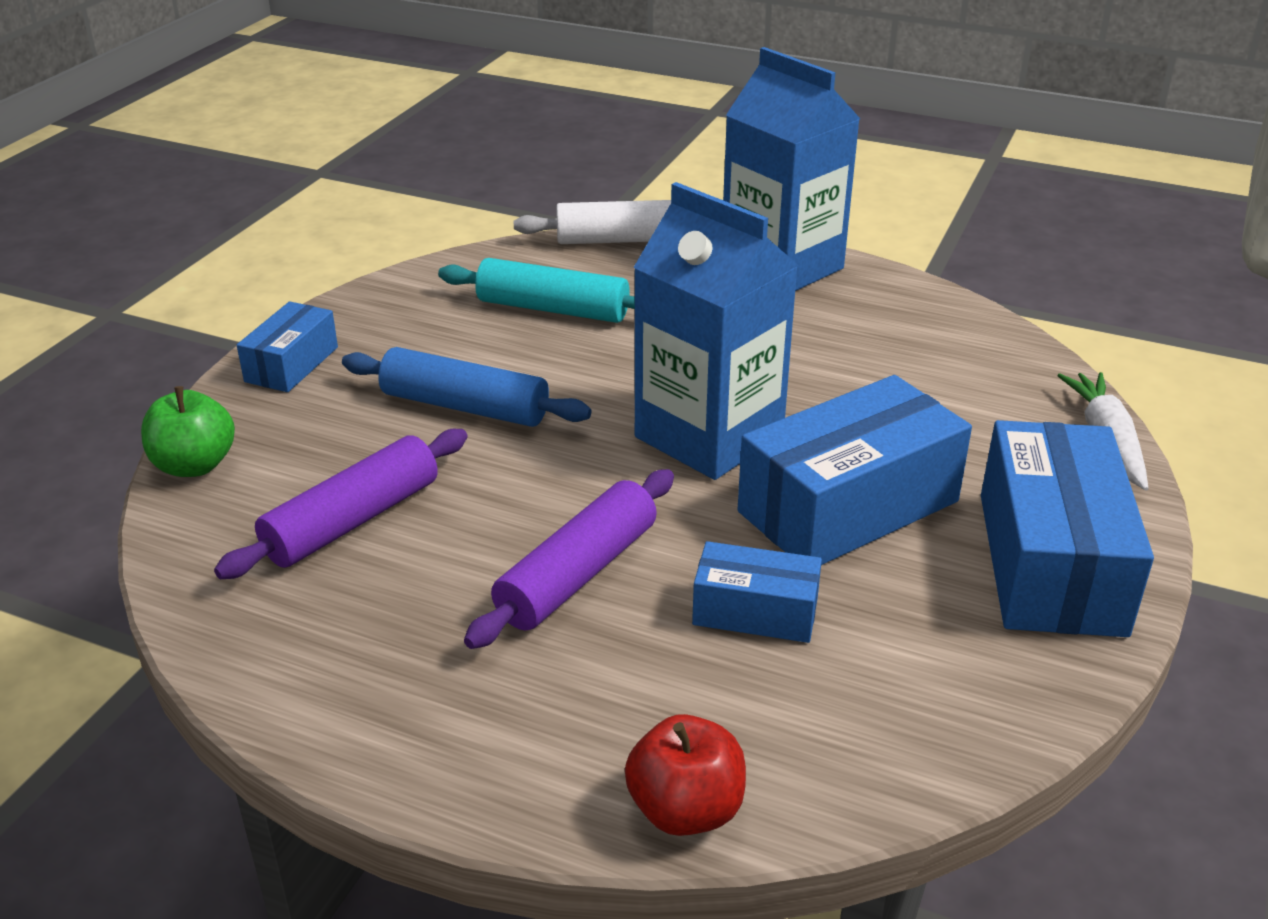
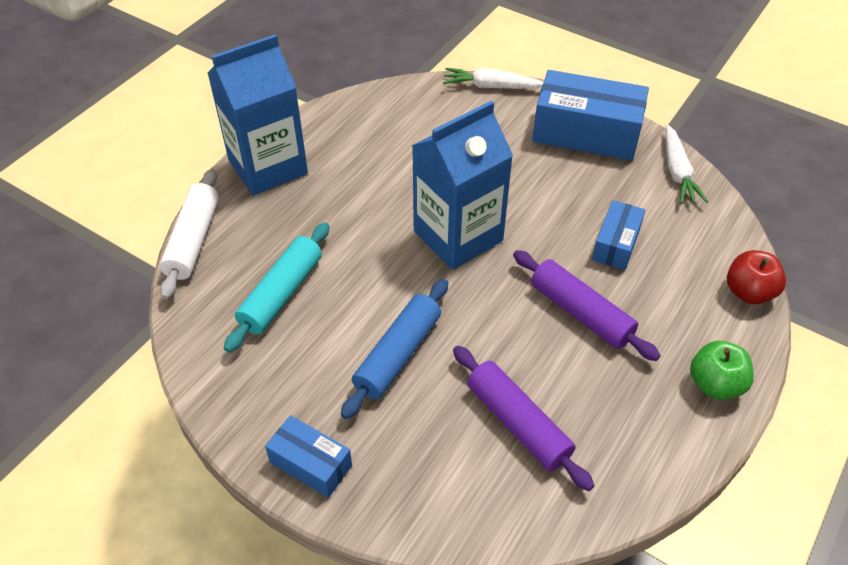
camera: 80 degrees left, 15 degrees up
(194, 465) = (438, 526): green apple -> green apple (715, 384)
(848, 506) = (534, 192): blue box -> none
(1006, 700) = (677, 172): none -> white carrot

